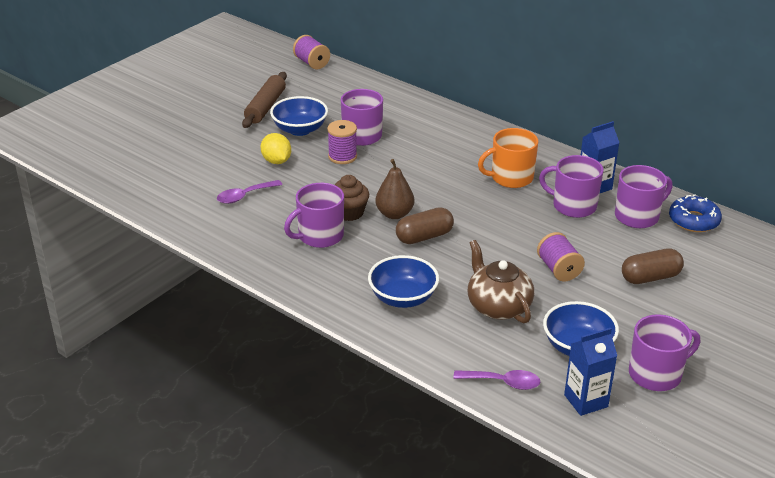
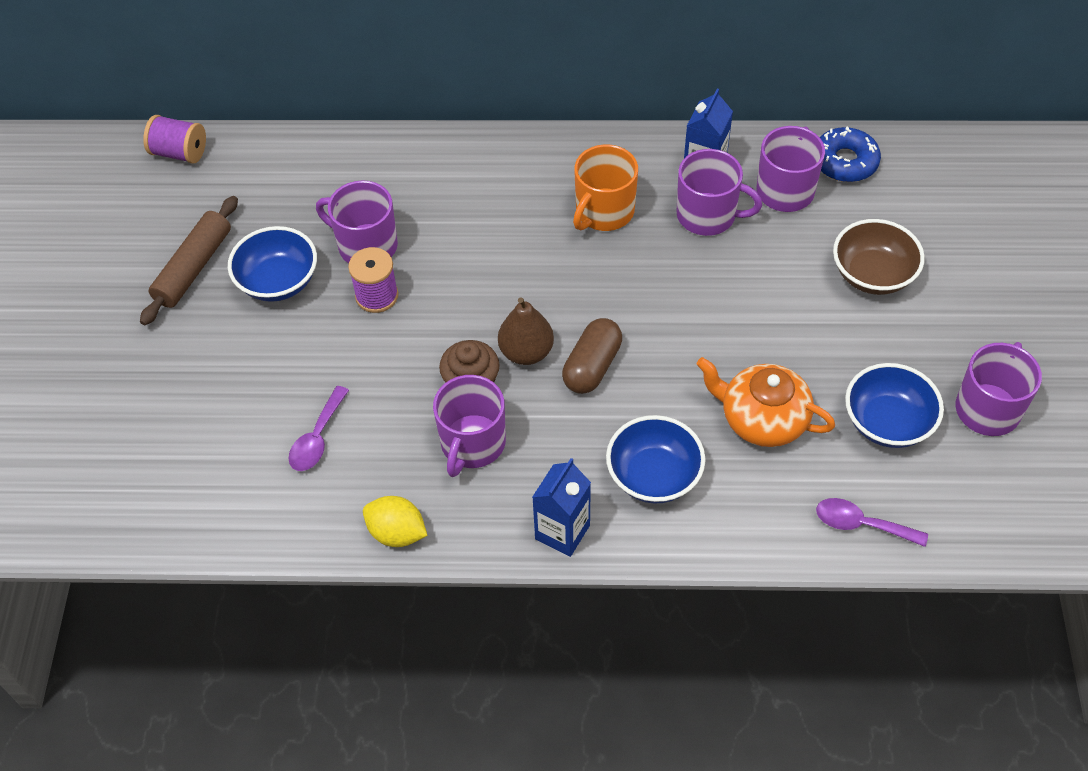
camera: 35 degrees left, 20 degrees up
(265, 107) = (193, 268): brown rolling pin -> brown rolling pin turned 45 degrees clockwise
(276, 161) = (301, 354): yellow lemon -> yellow lemon (397, 533)
(498, 306) = (762, 419): brown teapot -> orange teapot
(503, 382) = (861, 524): purple spoon -> purple spoon turned 135 degrees counterclockwise
(558, 269) = (775, 323): purple spool -> none
(573, 206) = (707, 215): purple mug -> purple mug turned 150 degrees counterclockwise
(586, 401) = (957, 491): blue carton -> blue carton (562, 532)
(650, 277) = (872, 274): brown capsule -> brown bowl

